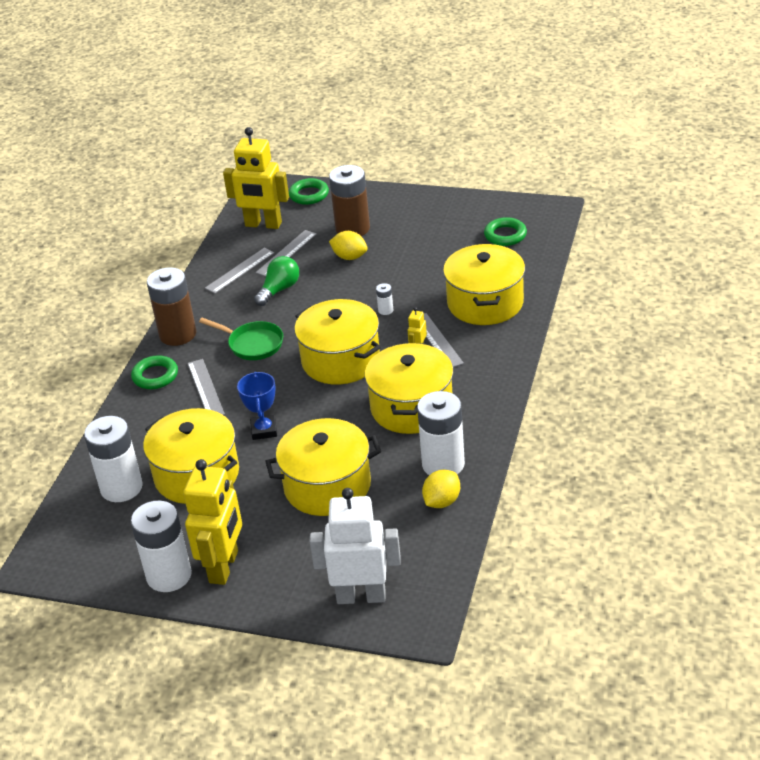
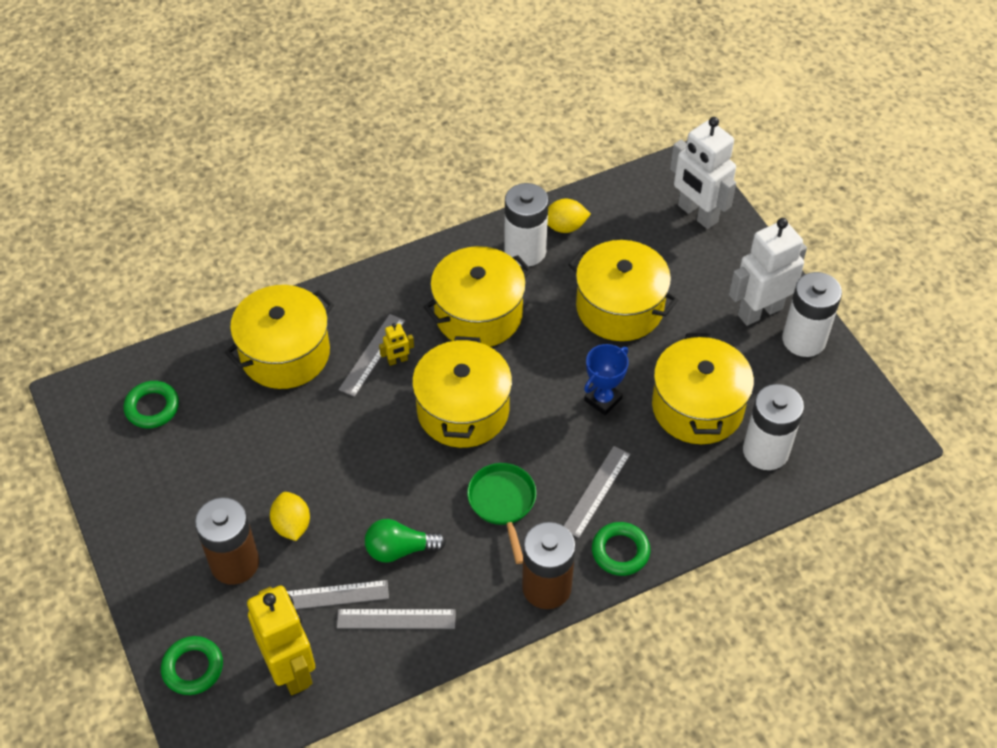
camera: 135 degrees left, 15 degrees up
(224, 567) = (759, 311): yellow robot -> white robot
(385, 310) = (359, 426): white battery -> none

